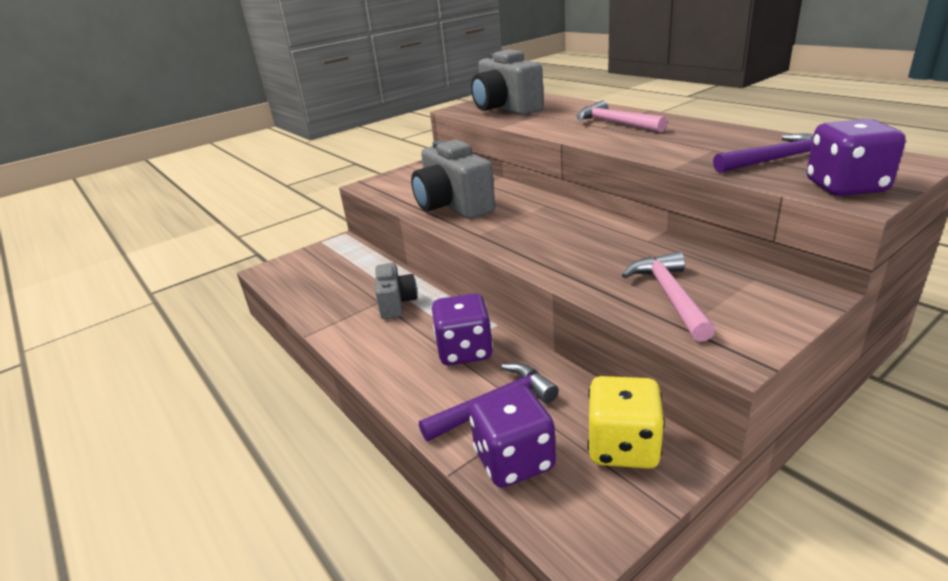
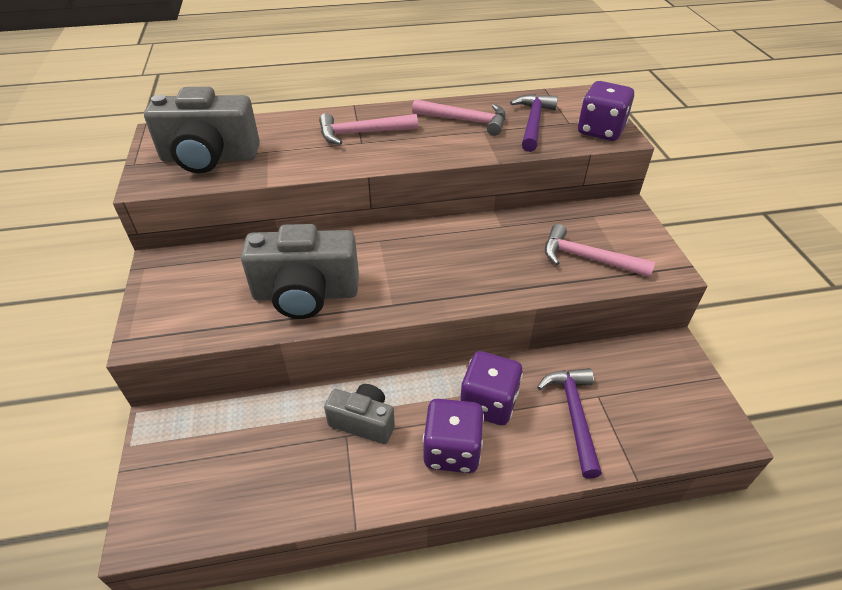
camera: 65 degrees left, 15 degrees up
(514, 460) = (640, 432): purple dice -> purple dice (452, 450)
(623, 447) = (653, 369): yellow dice -> none
(714, 140) = (465, 121): none -> pink hammer

